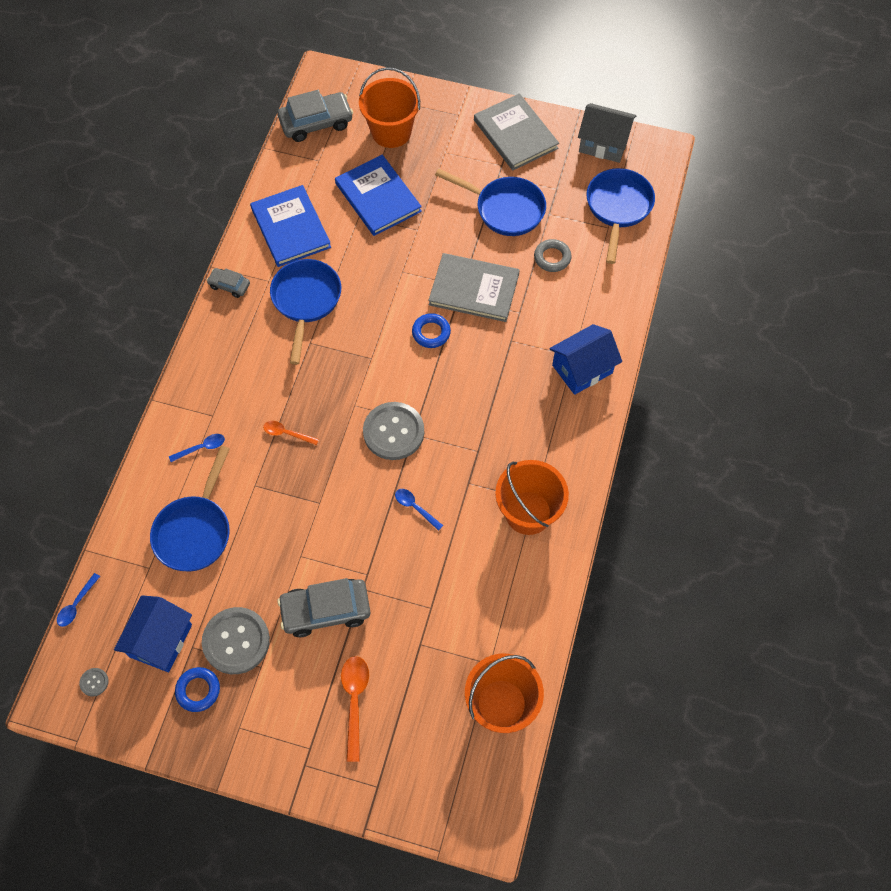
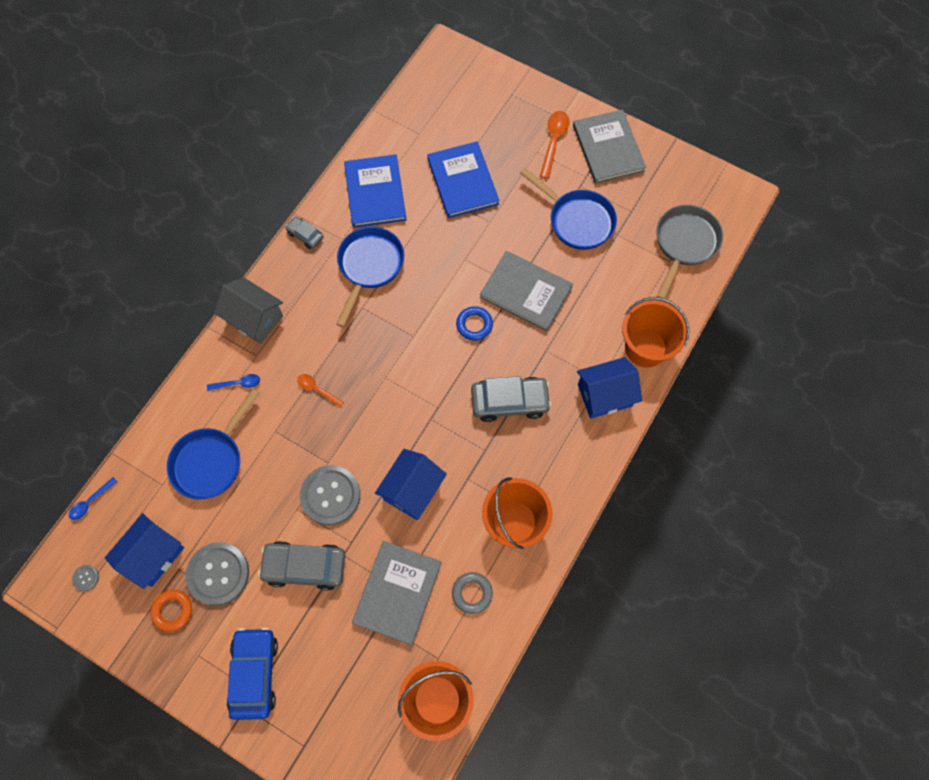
camera: 15 degrees right, 5 degrees up
(198, 690) = (172, 611): blue ring -> orange ring
(304, 729) = (254, 674): none -> blue car
(316, 123) = (426, 96): grey car -> grey car (509, 402)
(354, 701) = (306, 660): orange spoon -> orange spoon (553, 141)
(391, 132) = (493, 120): orange bucket -> orange bucket (645, 348)
(393, 432) = (413, 412): grey button -> grey button (330, 495)
(415, 507) = (412, 490): blue spoon -> blue house
(429, 611) = (397, 592): none -> grey book
(552, 258) = (608, 279): grey ring -> grey ring (472, 593)
(603, 144) = (689, 177): grey house -> grey house (254, 319)
(618, 208) = (684, 244): blue pan -> grey pan

